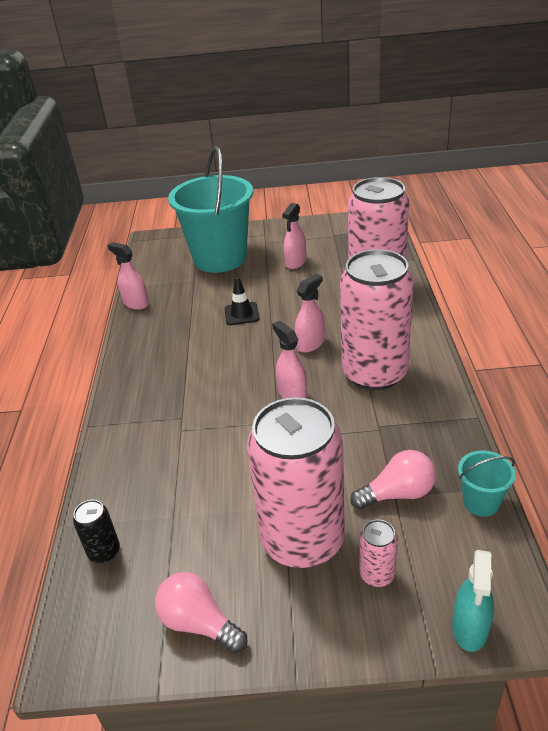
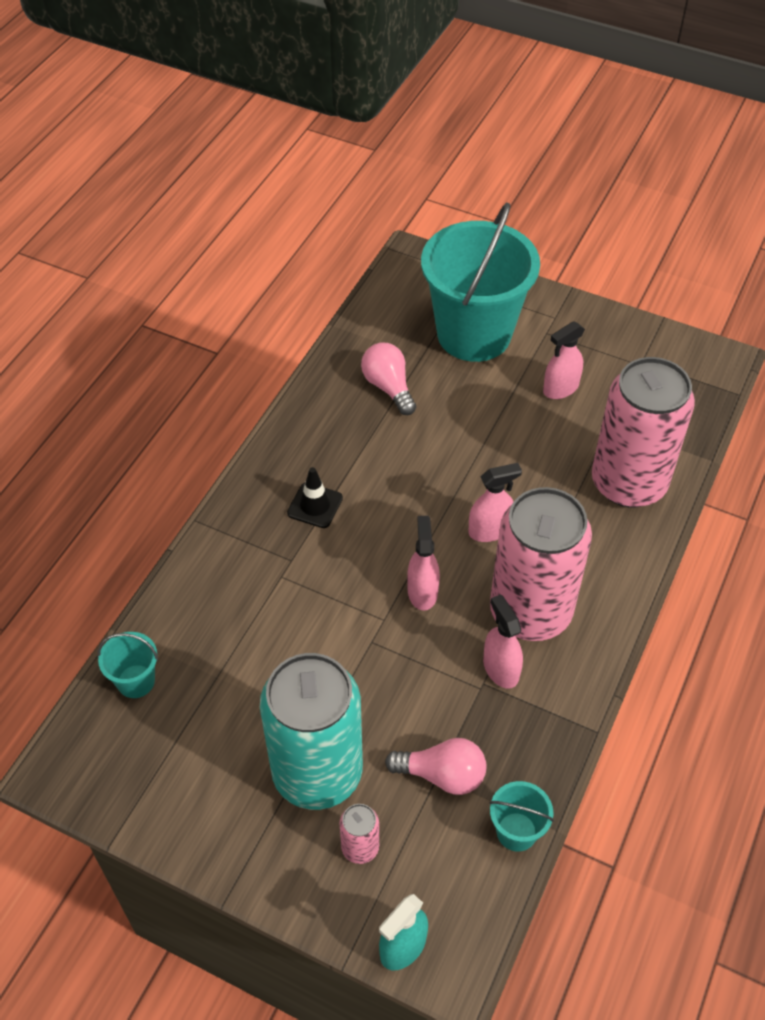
camera: 25 degrees right, 15 degrees up
(104, 552) = (136, 681): black can -> turquoise bucket
(136, 303) = (334, 363): pink spray bottle -> pink spray bottle (500, 669)
(199, 623) = (176, 802): pink light bulb -> pink light bulb (388, 387)
(241, 314) = (442, 442): black traffic cone -> black traffic cone (315, 505)
(302, 540) = (317, 772): pink can -> turquoise can

